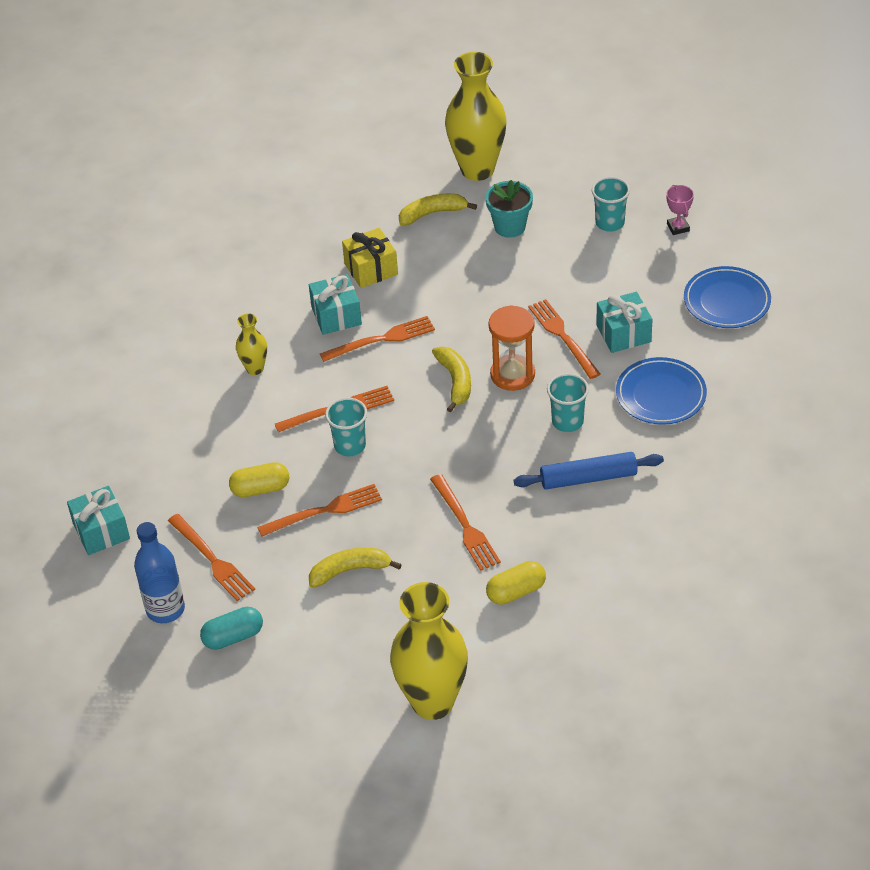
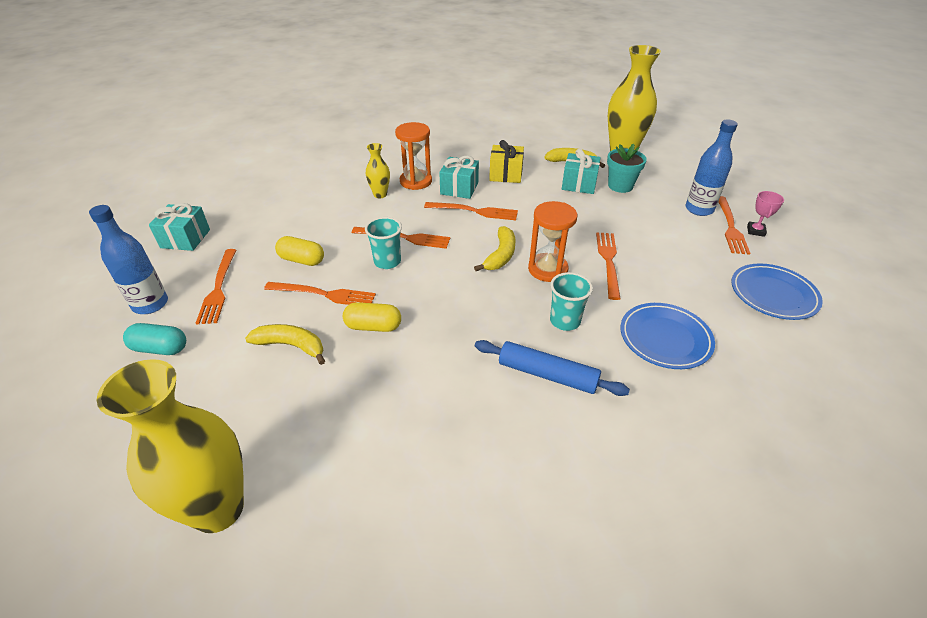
camera: 30 degrees right, 5 degrees down
(277, 330) = (416, 181): none -> orange hourglass
(465, 526) = (410, 359): orange fork -> orange fork (730, 227)
(516, 591) = (396, 442): yellow capsule -> yellow capsule (373, 326)
(610, 223) = (699, 209): turquoise cup -> blue bottle
(623, 333) = (661, 280): turquoise gift -> turquoise gift (579, 184)

